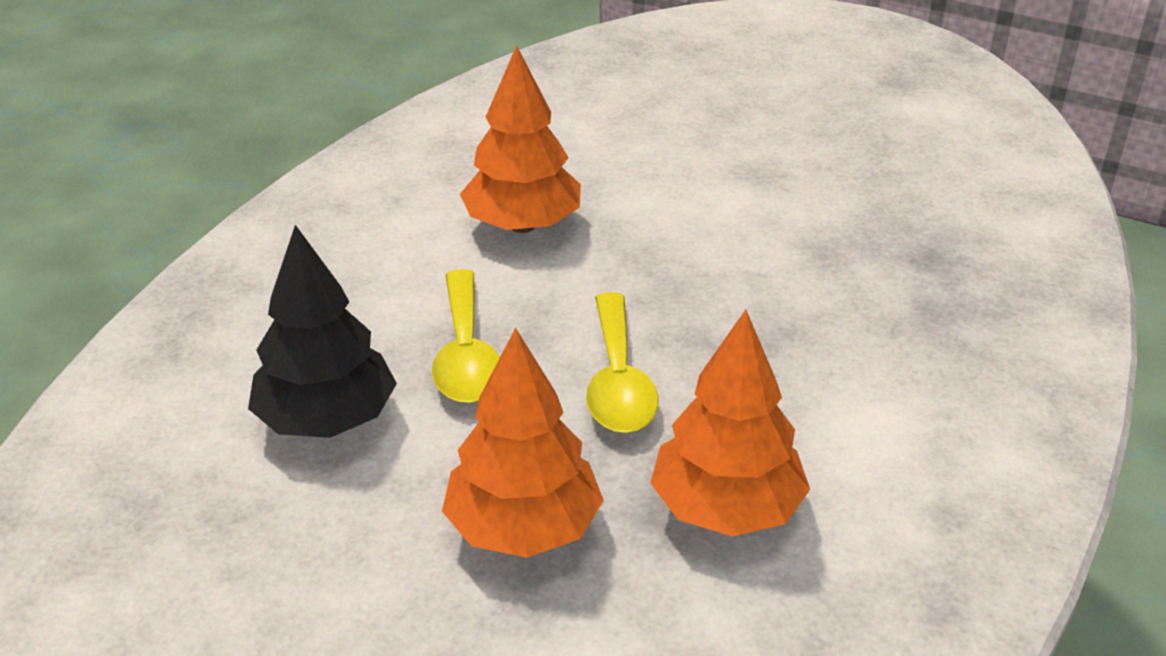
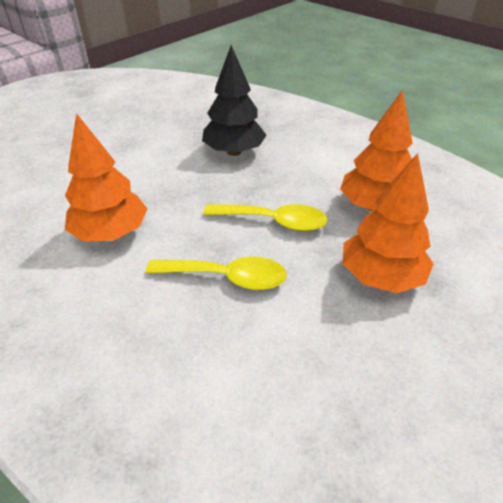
camera: 75 degrees left, 5 degrees up
(327, 420) = (267, 358): black tree -> black tree (234, 152)

